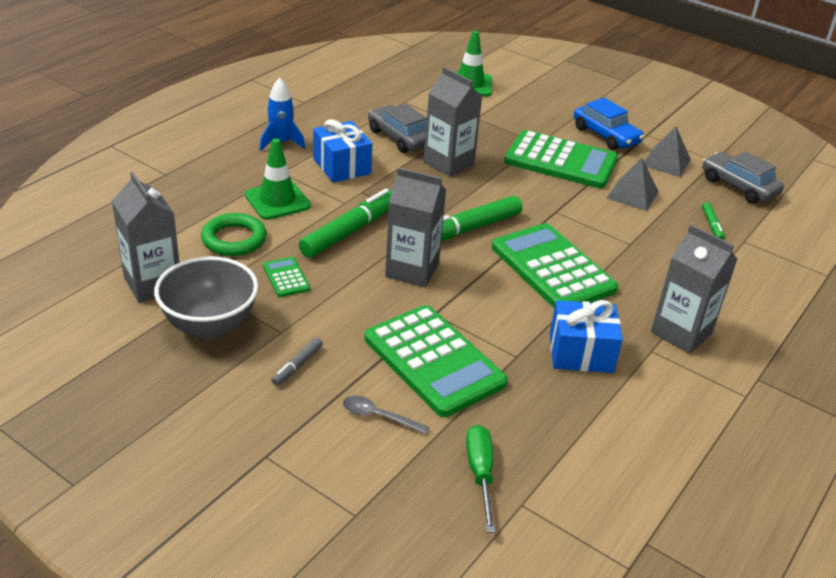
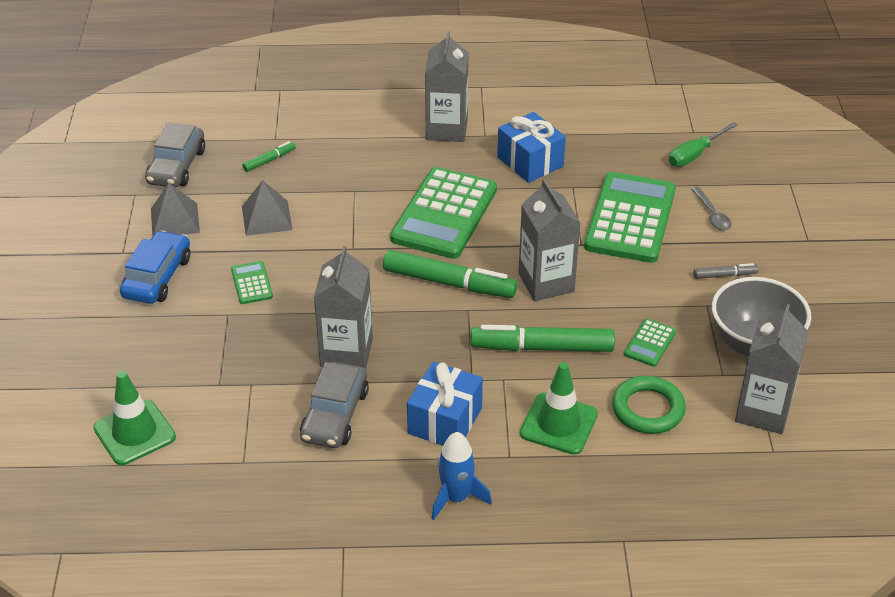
camera: 125 degrees left, 5 degrees up
(561, 161) = (251, 283): green calculator -> green calculator, size x0.44

